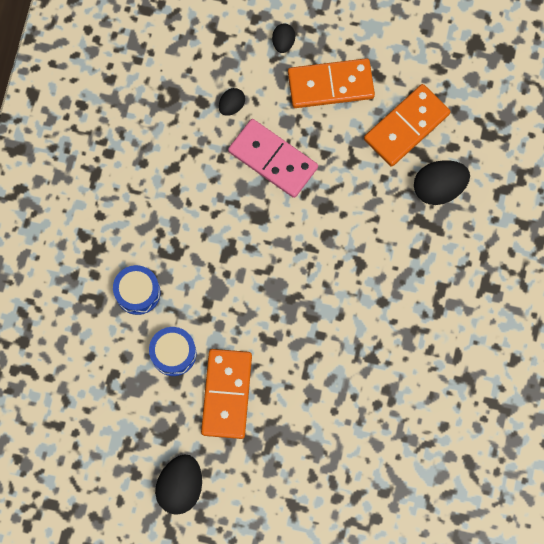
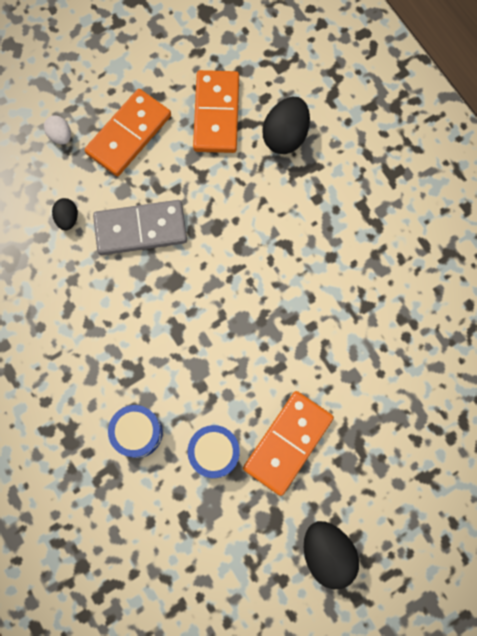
camera: 45 degrees left, 0 degrees up
(226, 394) = (287, 442): orange domino -> orange domino turned 75 degrees clockwise
(273, 159) = (140, 229): pink domino -> grey domino
(283, 42) = (60, 136): black egg -> white egg

